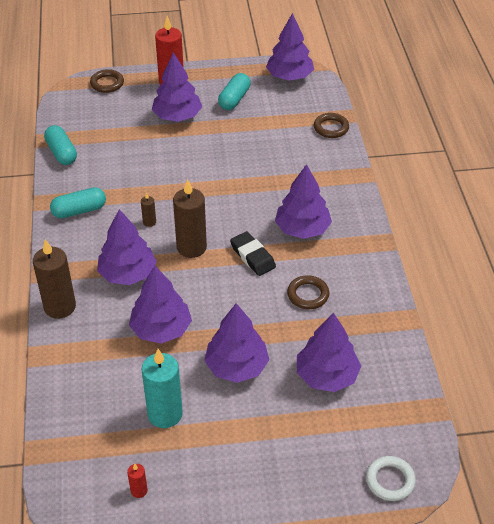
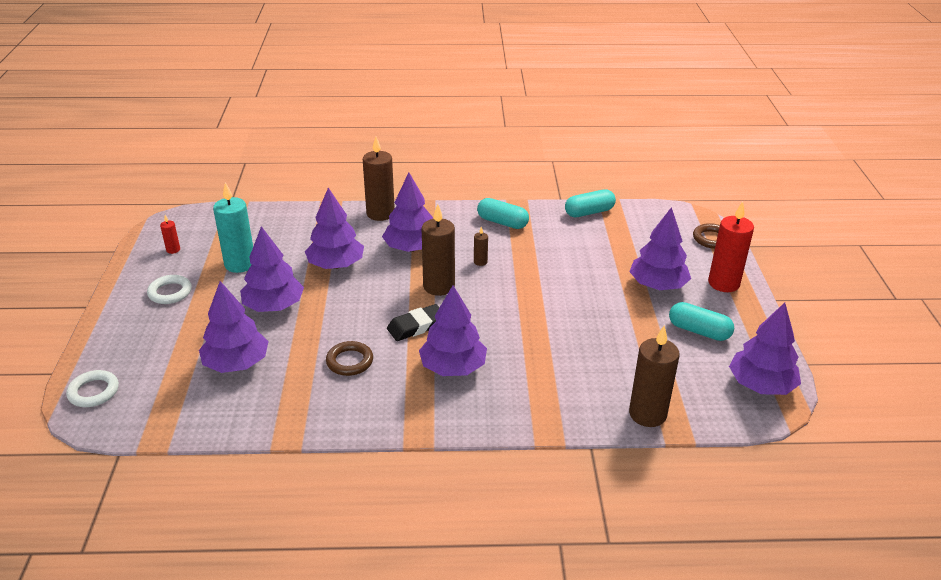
camera: 95 degrees right, 10 degrees down
(79, 211) = (502, 222): turquoise capsule -> turquoise capsule turned 45 degrees counterclockwise
(224, 466) = (170, 292): none -> white ring
(331, 128) = (647, 414): brown ring -> brown candle

